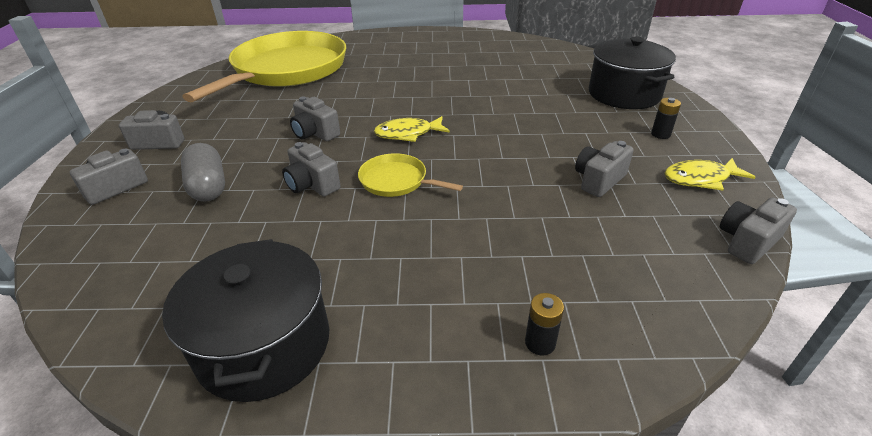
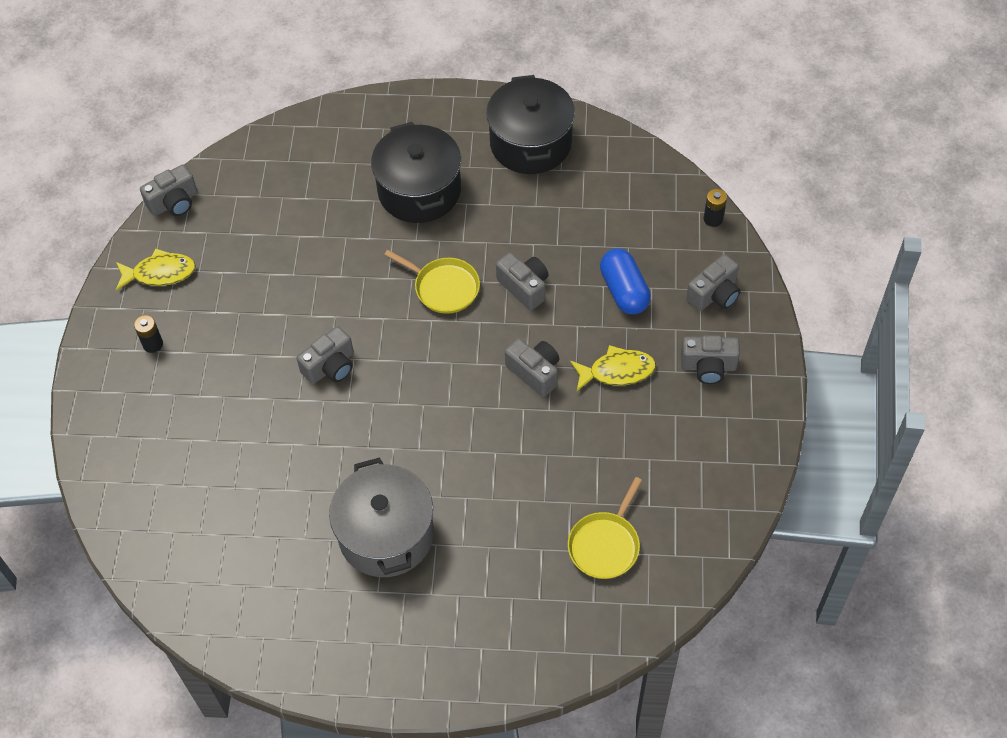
camera: 175 degrees left, 20 degrees up
(208, 186) = (624, 291): grey capsule -> blue capsule
(286, 70) = (605, 545): yellow pan -> yellow pan, size x0.41
(408, 134) = (429, 364): yellow fish -> yellow fish (617, 371)
(430, 67) = (386, 534): none -> grey pot
(540, 343) = (359, 136): black battery -> black battery (713, 219)
(599, 180) = (254, 277): grey camera -> grey camera (330, 366)
(624, 94) = (144, 433): black pot -> black pot (419, 191)

